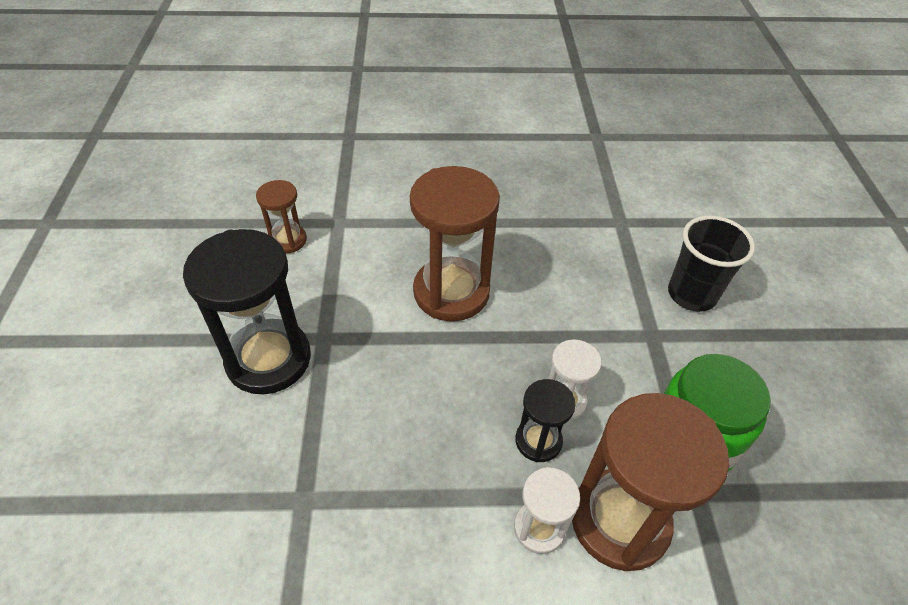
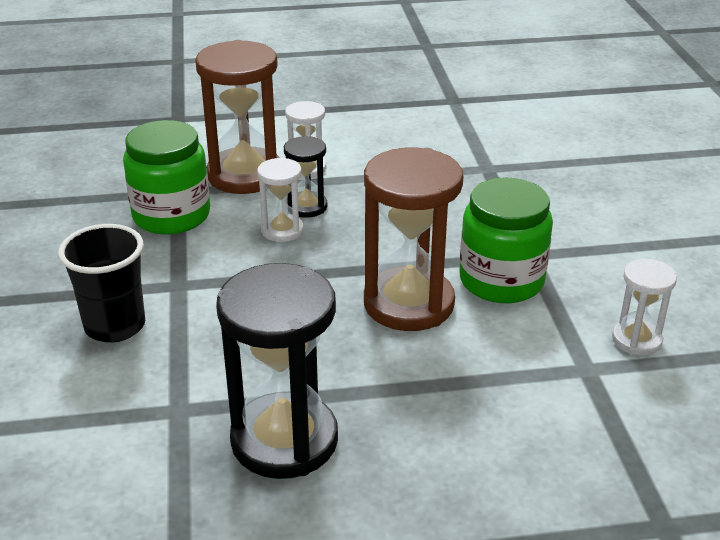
camera: 175 degrees right, 15 degrees down
(268, 359) = (573, 236): black hourglass -> black hourglass (284, 440)
(288, 240) = (636, 340): brown hourglass -> white hourglass
(364, 308) = (501, 281): none -> green jar

